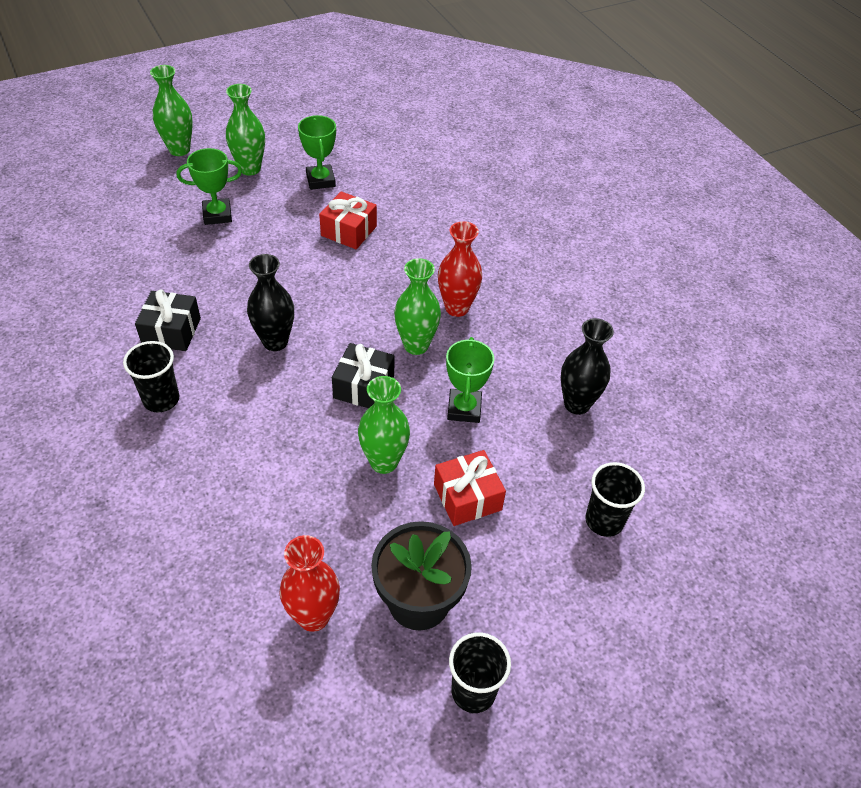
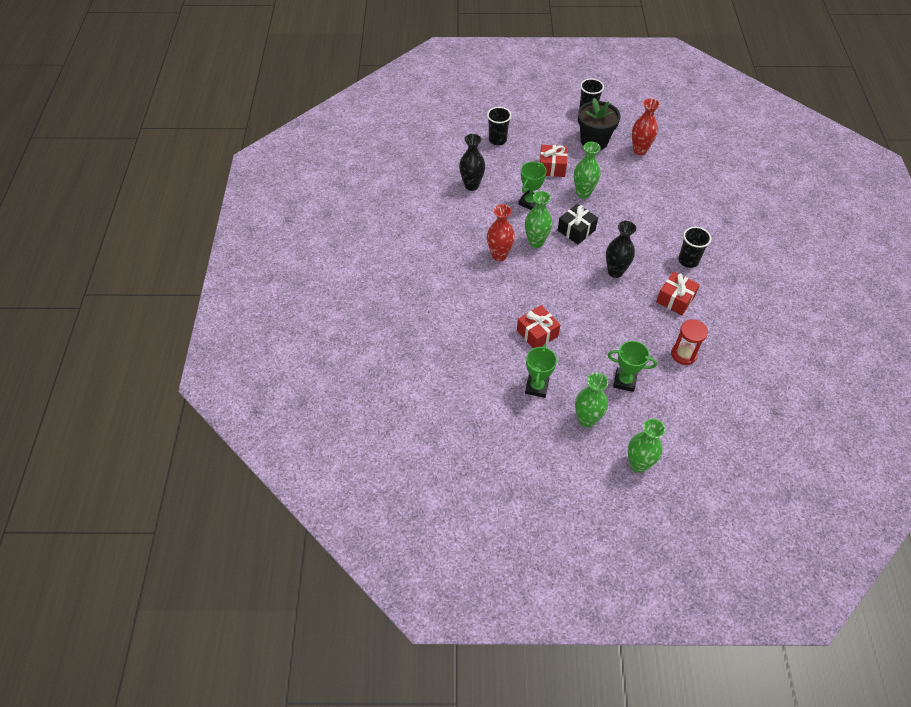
camera: 150 degrees left, 5 degrees up
(146, 265) = (683, 354): none -> red hourglass
(171, 331) = (675, 299): black gift -> red gift

